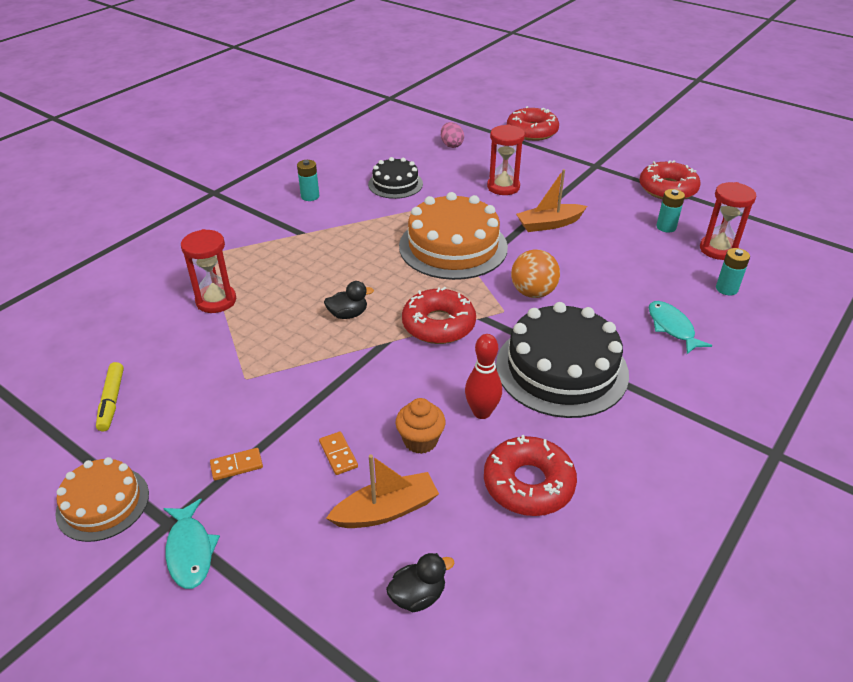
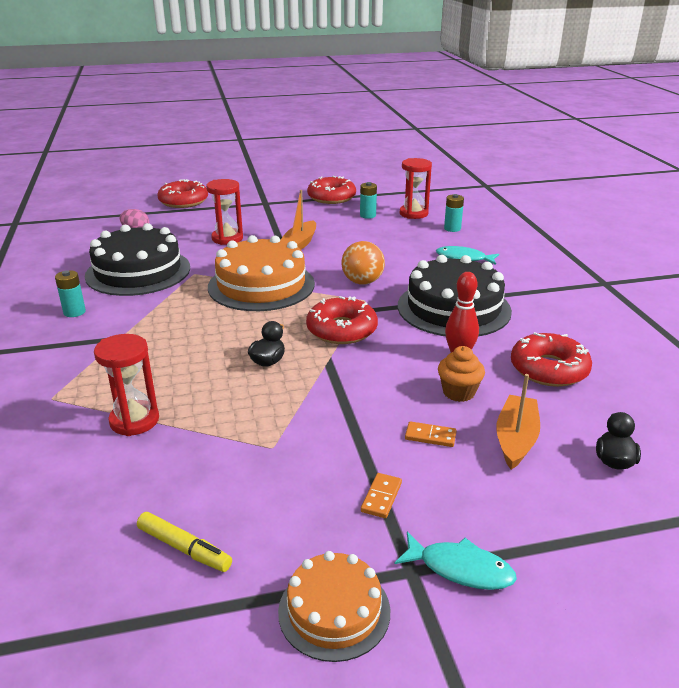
camera: 50 degrees left, 10 degrees down
(395, 184) = (138, 271): black cake -> black cake, size x1.77

